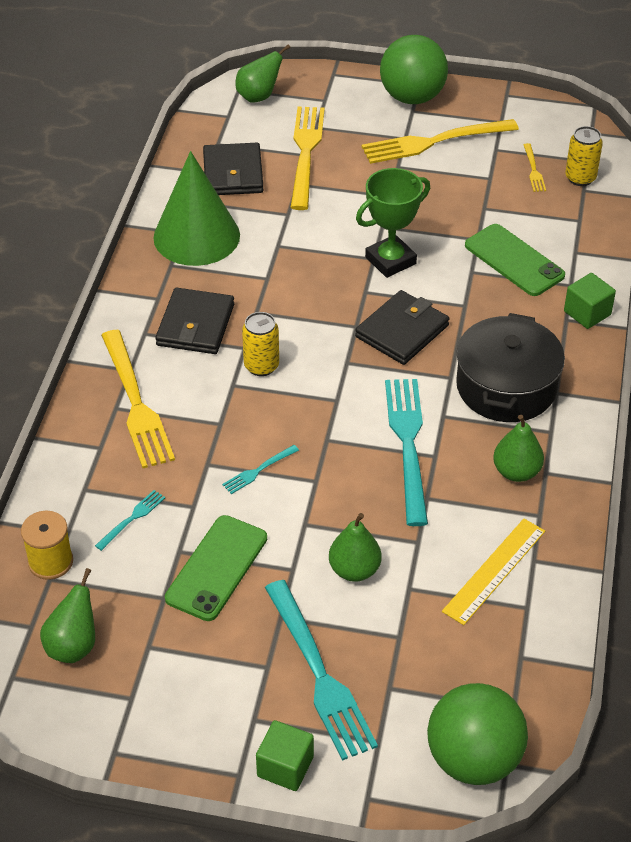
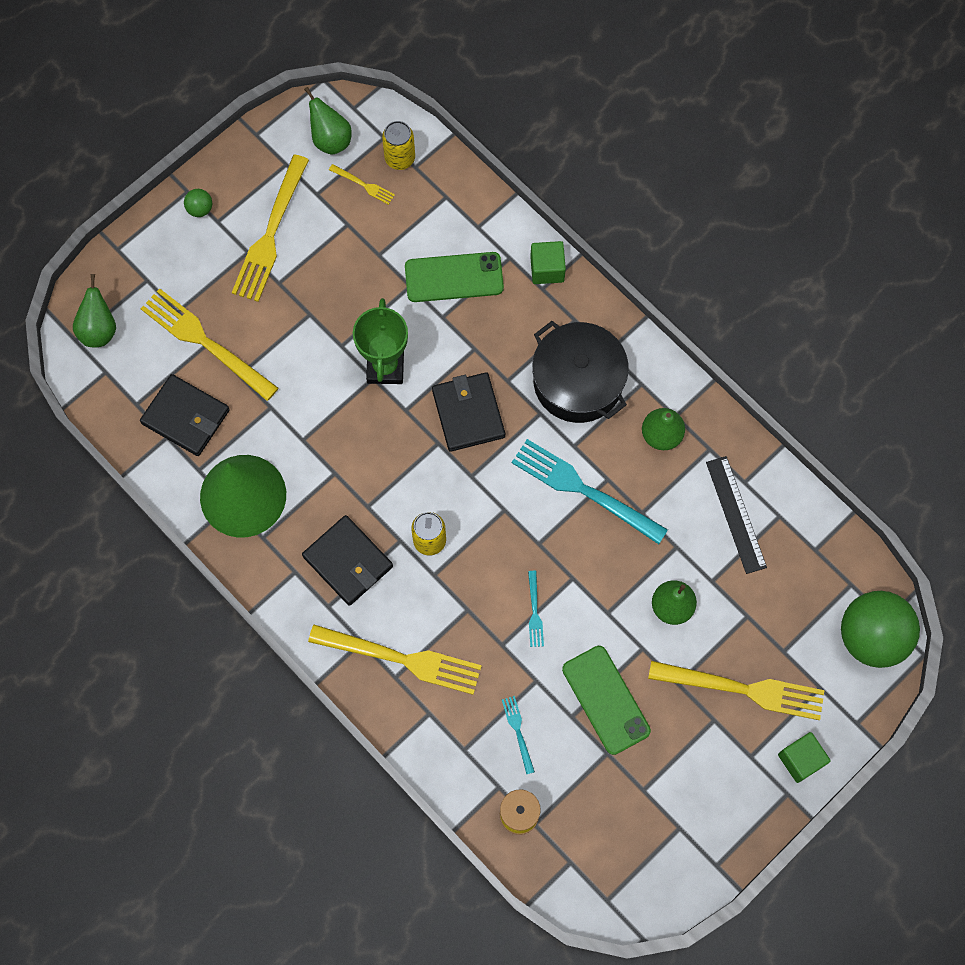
camera: 55 degrees left, 25 degrees up
(73, 645) = (608, 841): green pear -> green pear (330, 139)
(320, 675) = (744, 689): turquoise fork -> yellow fork
(412, 97) = (200, 209): green ball -> green ball, size x0.40
(494, 570) = (736, 514): yellow ruler -> black ruler

